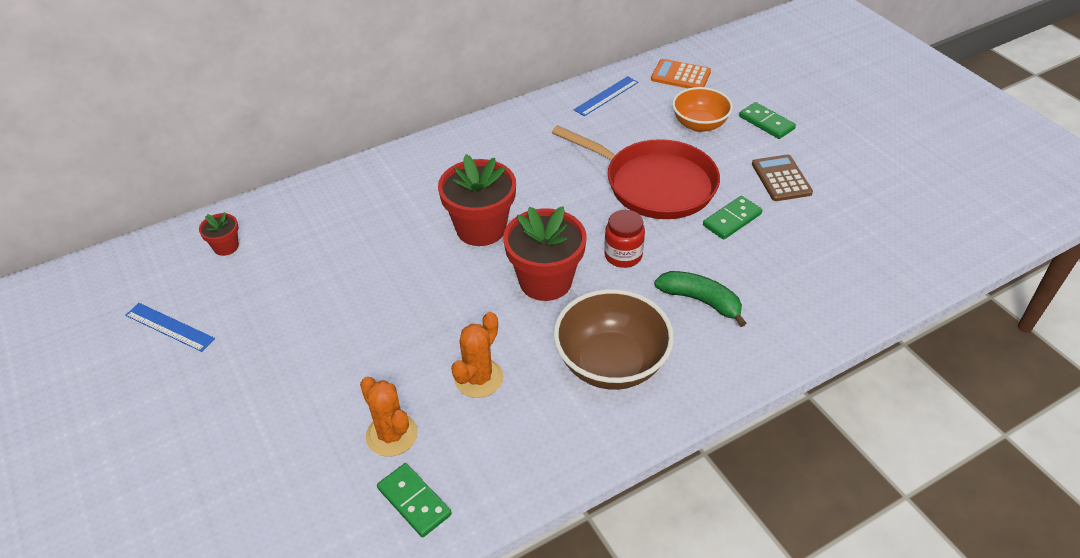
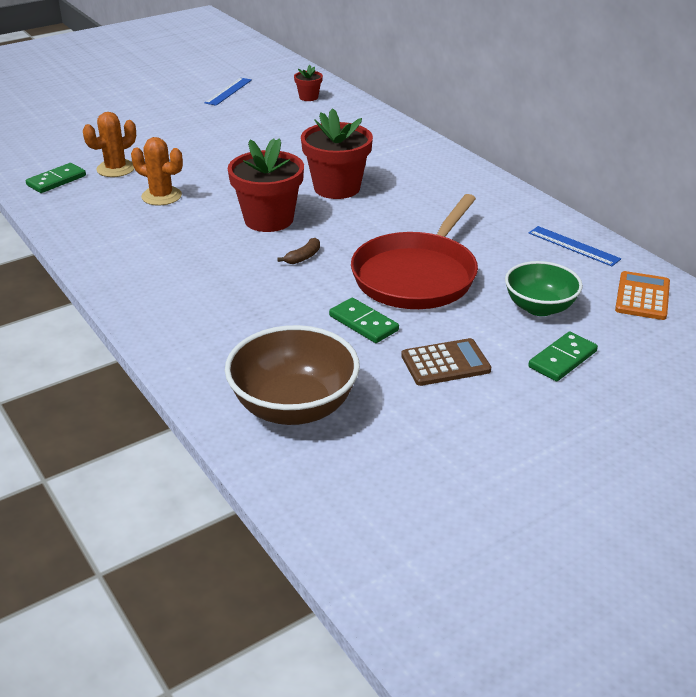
camera: 85 degrees right, 10 degrees down
(611, 363) = (166, 252): brown bowl -> brown bowl (294, 407)
(623, 255) = (303, 257): red jar -> brown banana
(699, 124) = (539, 307): orange bowl -> green bowl
(701, 301) = (238, 299): green banana -> none

